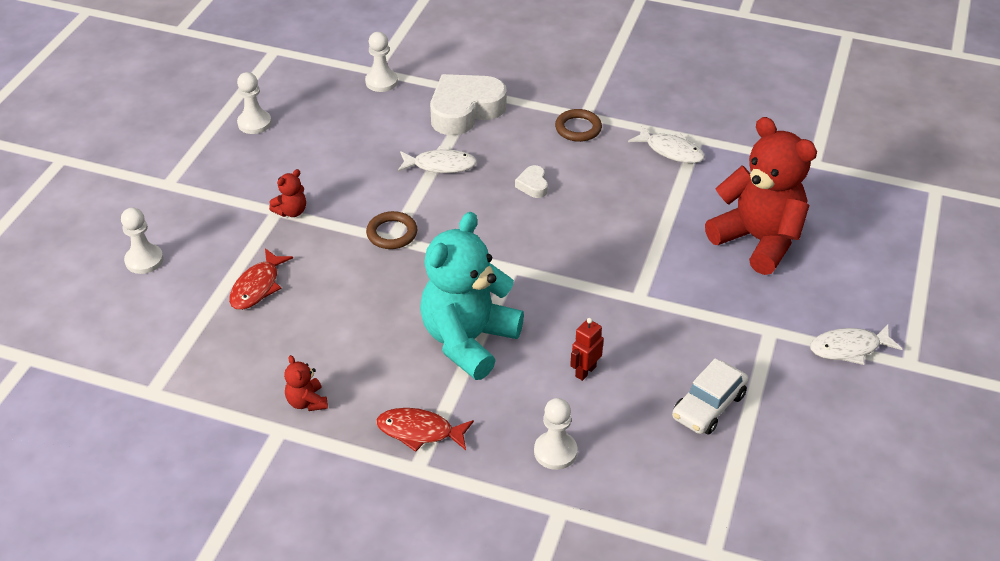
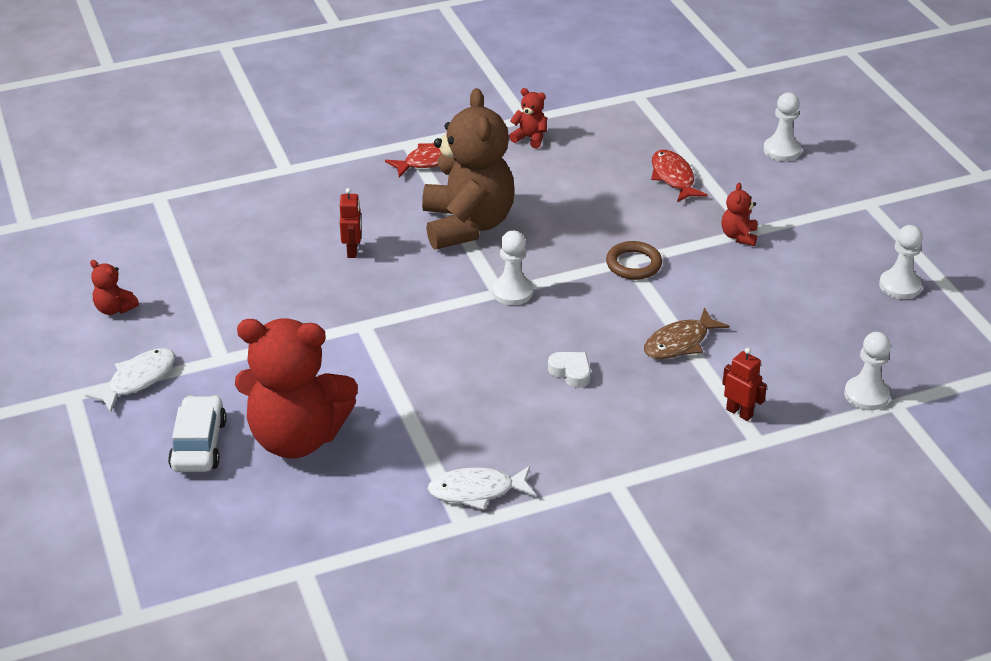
camera: 140 degrees right, 5 degrees down
(440, 165) = (680, 343): white fish -> brown fish
(465, 110) = (739, 412): white heart -> red robot
(468, 340) = (467, 225): turquoise teddy bear -> brown teddy bear
(555, 452) = (322, 195): white pawn -> white pawn (512, 292)
(578, 128) = (602, 460): brown ring -> none
(708, 406) = (231, 276): white car -> white car (199, 444)
(833, 430) = (114, 309): none -> red teddy bear

